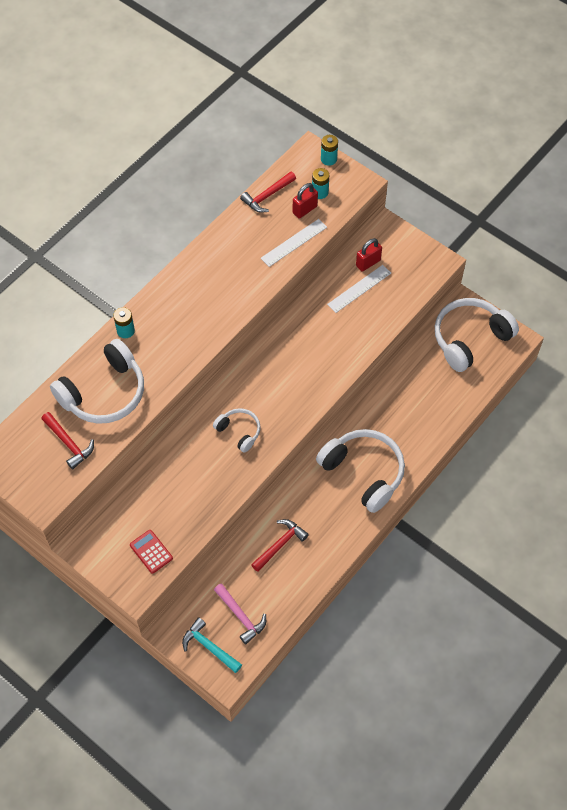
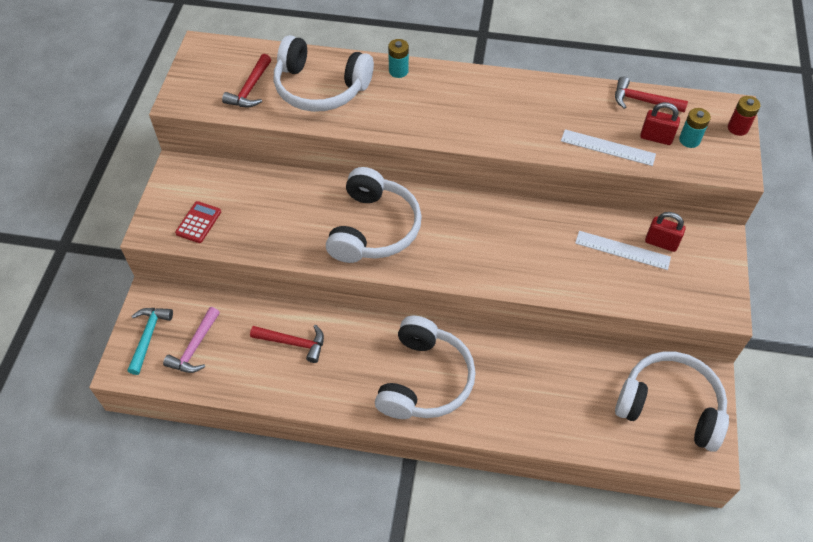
camera: 60 degrees right, 5 degrees down
(239, 431) = (374, 228): white headphones -> white headphones, size x1.90
(328, 159) = (737, 128): turquoise battery -> red battery

